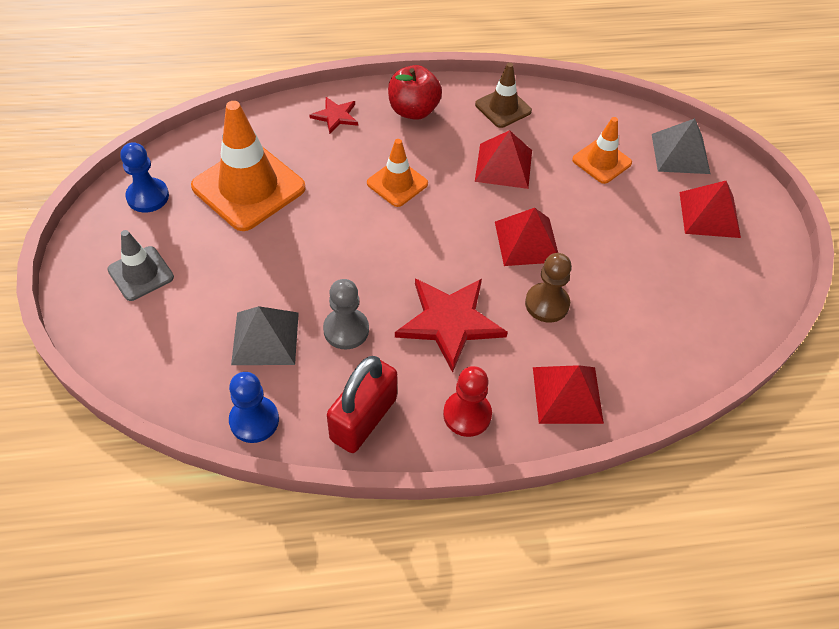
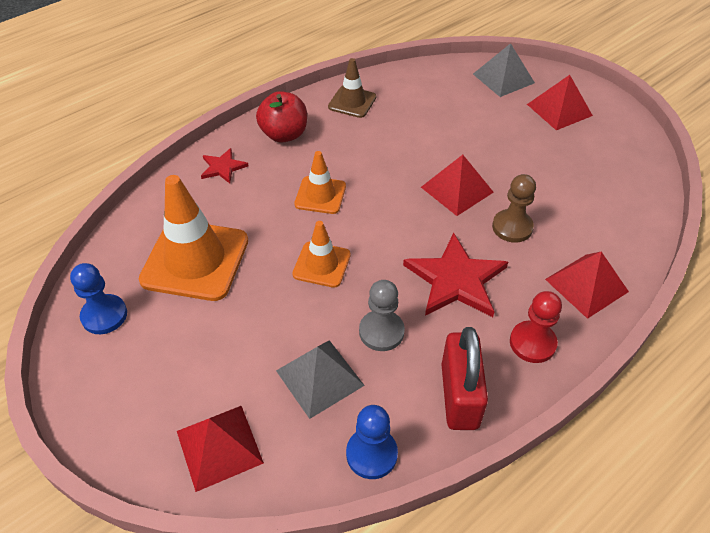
camera: 30 degrees left, 5 degrees down
(141, 273) = (155, 387): grey traffic cone -> none
(503, 165) = (390, 143): red pyramid -> red pyramid (219, 447)
(601, 161) = (456, 108): orange traffic cone -> orange traffic cone (321, 264)

